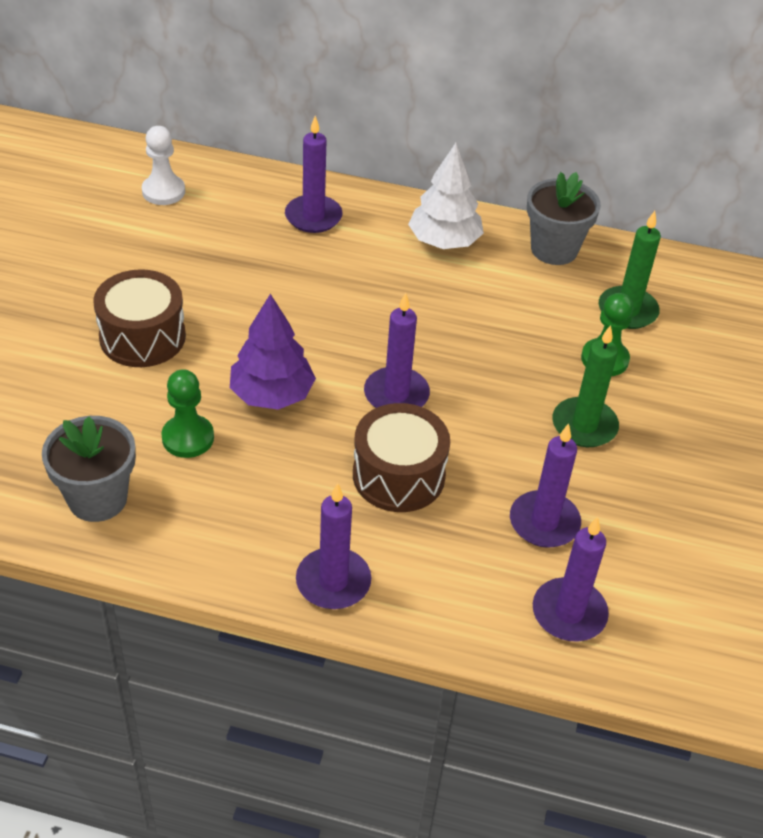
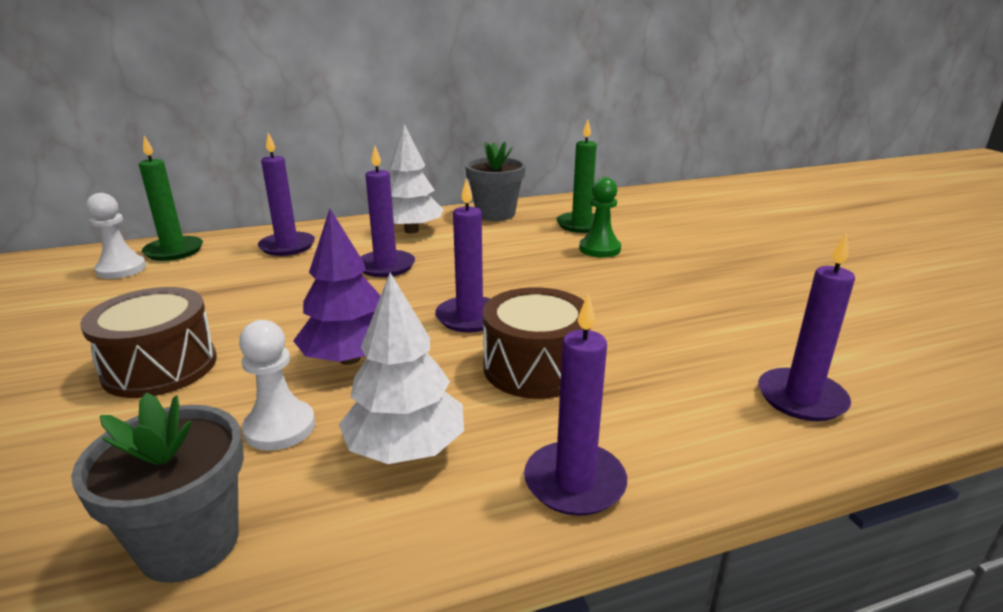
camera: 30 degrees left, 20 degrees down
(188, 438) = (280, 427): green pawn -> white pawn
(252, 498) = (405, 449): none -> white tree
(544, 522) = (692, 348): purple candle -> purple candle (386, 266)
(584, 425) = (636, 284): green candle -> green candle (174, 251)

